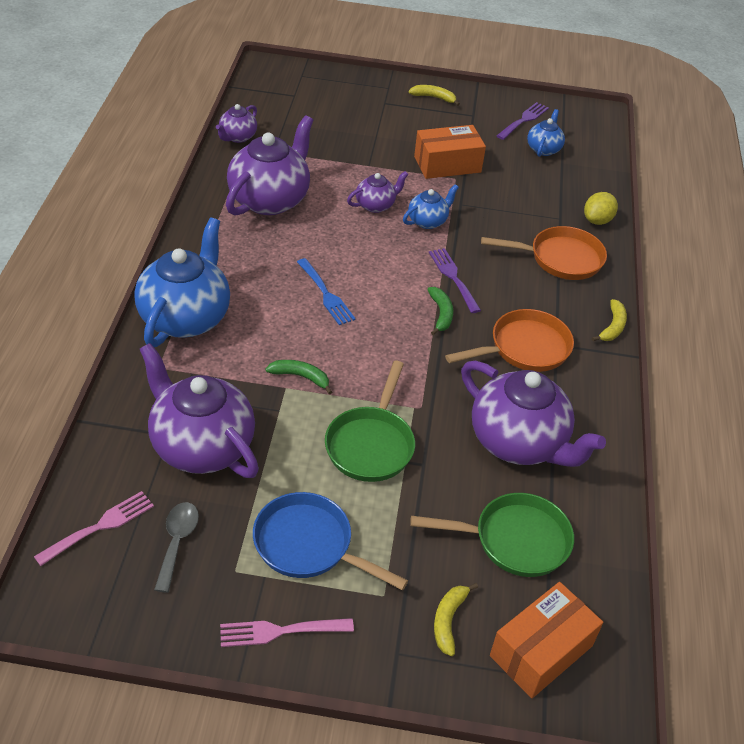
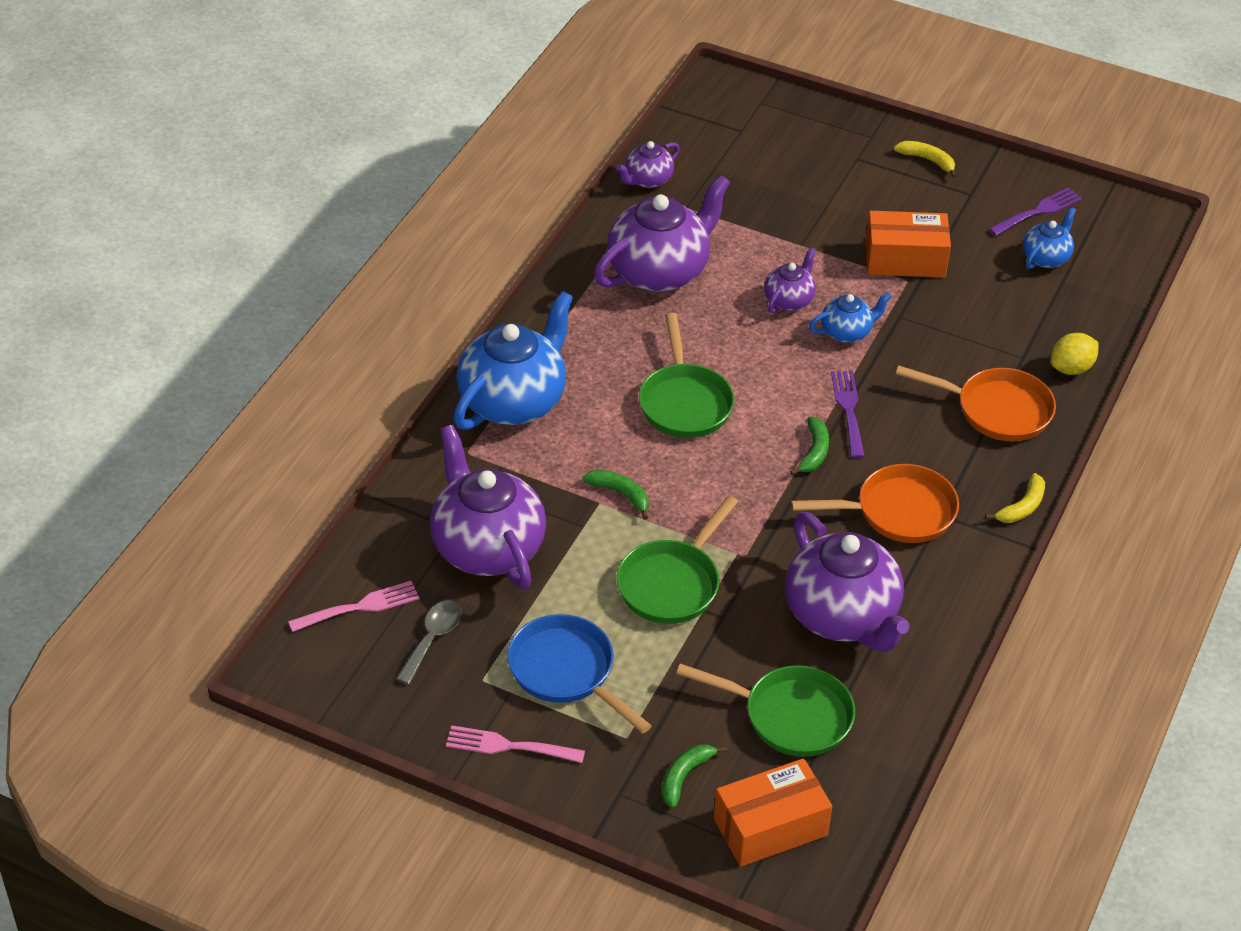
camera: 20 degrees right, 0 degrees up
(325, 294) = (684, 402): blue fork -> green pan
(376, 205) = (789, 300): purple teapot -> purple teapot turned 45 degrees counterclockwise
(448, 620) = (685, 776): yellow banana -> green banana

